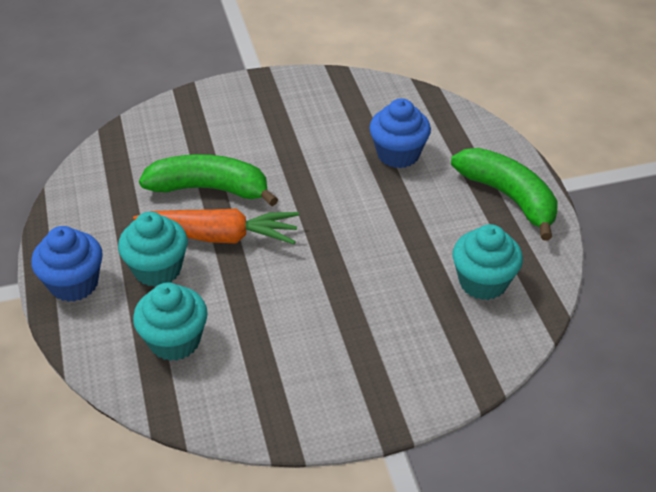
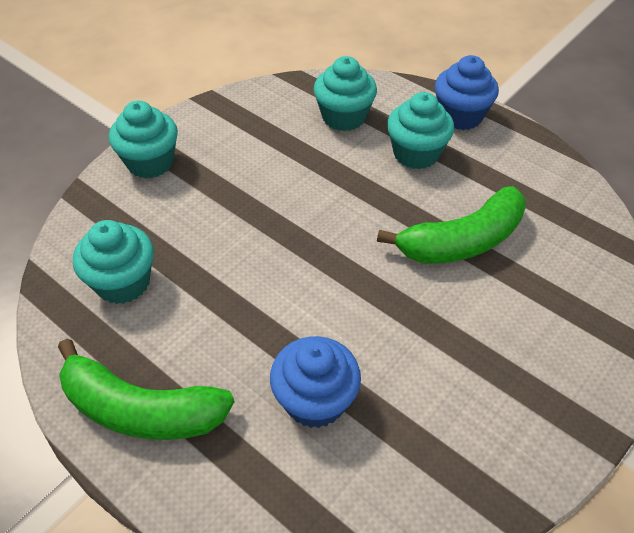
camera: 145 degrees right, 5 degrees up
(221, 236) = (399, 203): orange carrot -> none
(399, 388) = (150, 162): none -> turquoise cupcake

